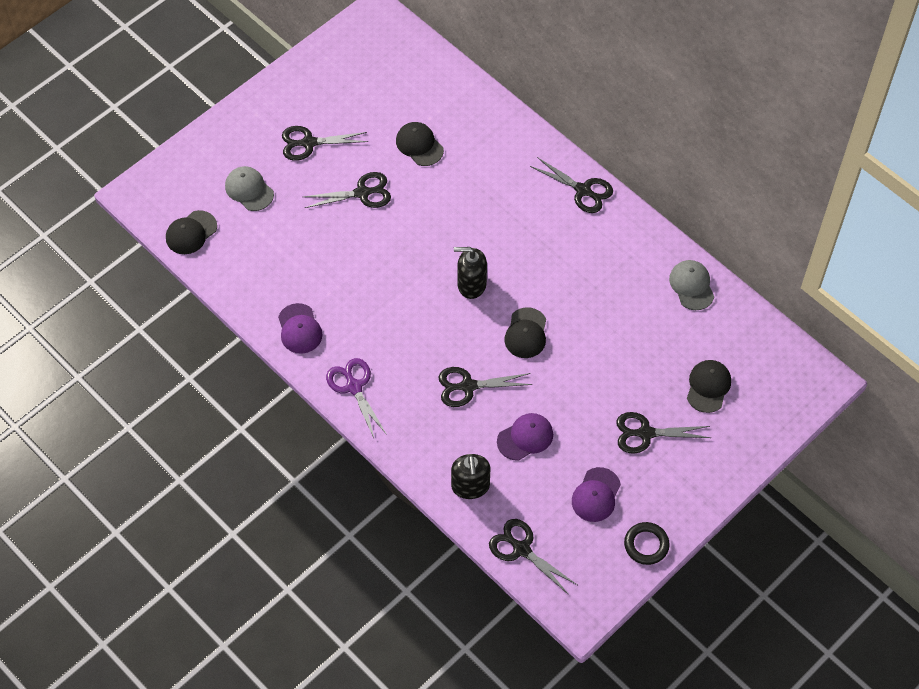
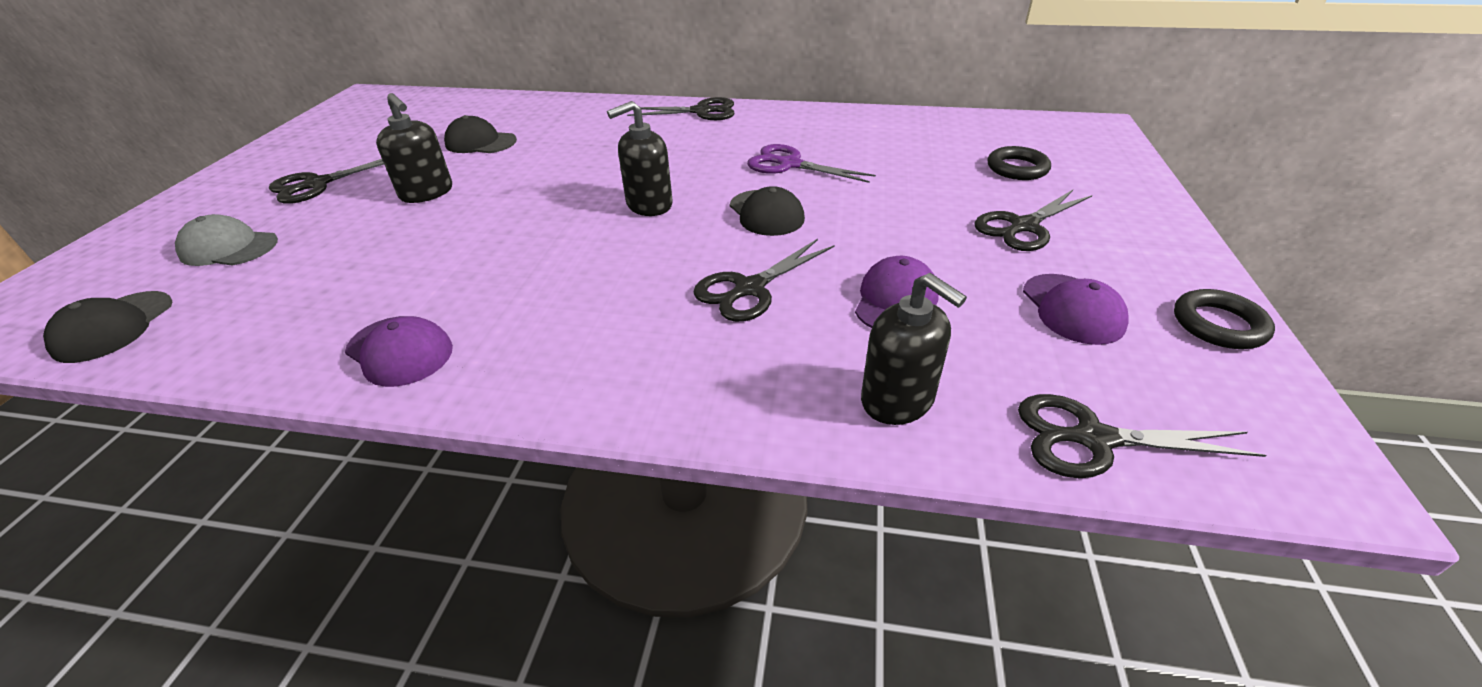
camera: 35 degrees left, 20 degrees down
(354, 386) = (559, 375): purple scissors -> purple scissors (789, 164)
(362, 193) = (427, 193): black scissors -> black soap dispenser
(691, 286) = (888, 122): grey cap -> none
(708, 387) = (1017, 168): black cap -> black ring

